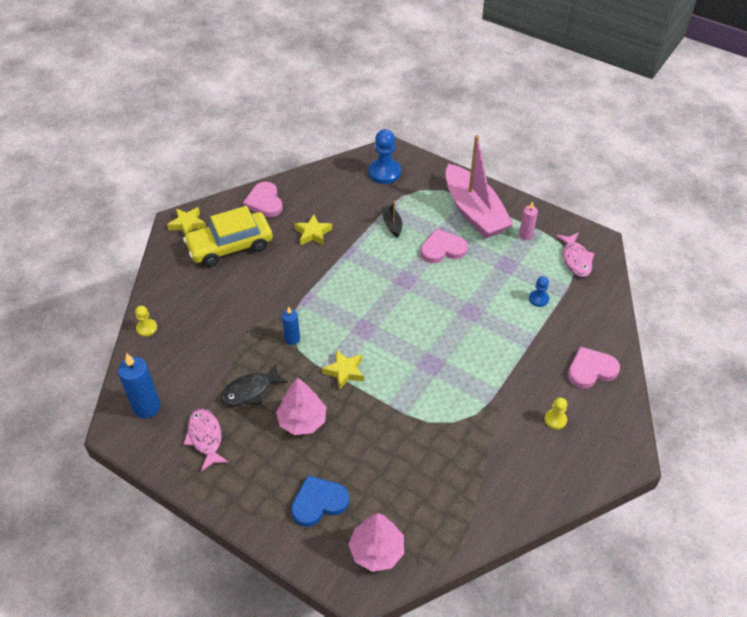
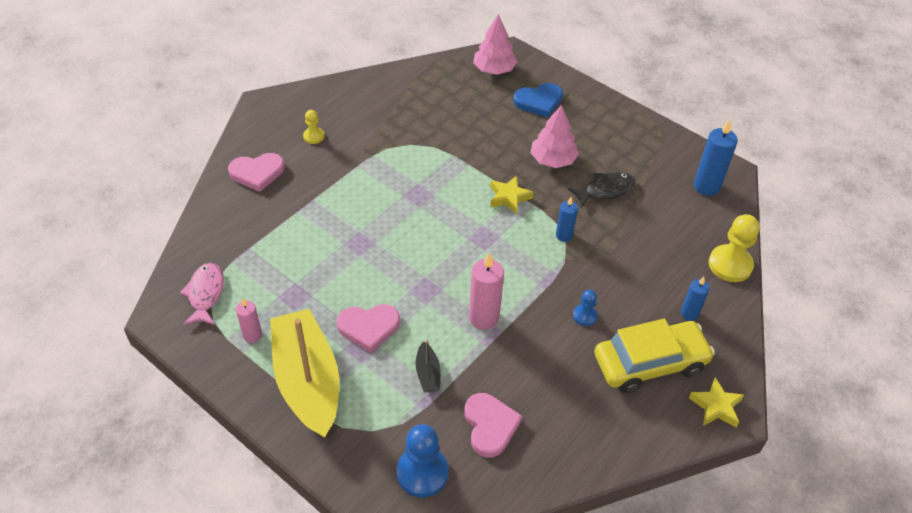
camera: 175 degrees left, 0 degrees up
(147, 328) = (730, 265): yellow pawn -> yellow pawn, size x1.87
(192, 284) = (689, 314): none -> blue candle
(205, 438) = (643, 156): pink fish -> none
(264, 202) = (609, 435): pink heart -> pink heart (490, 426)
(313, 233) = (538, 371): yellow star -> none
(356, 264) = (483, 318): none -> pink candle
(474, 212) = (308, 381): pink boat -> yellow boat
(538, 299) = (275, 250): blue pawn -> blue pawn (585, 316)

